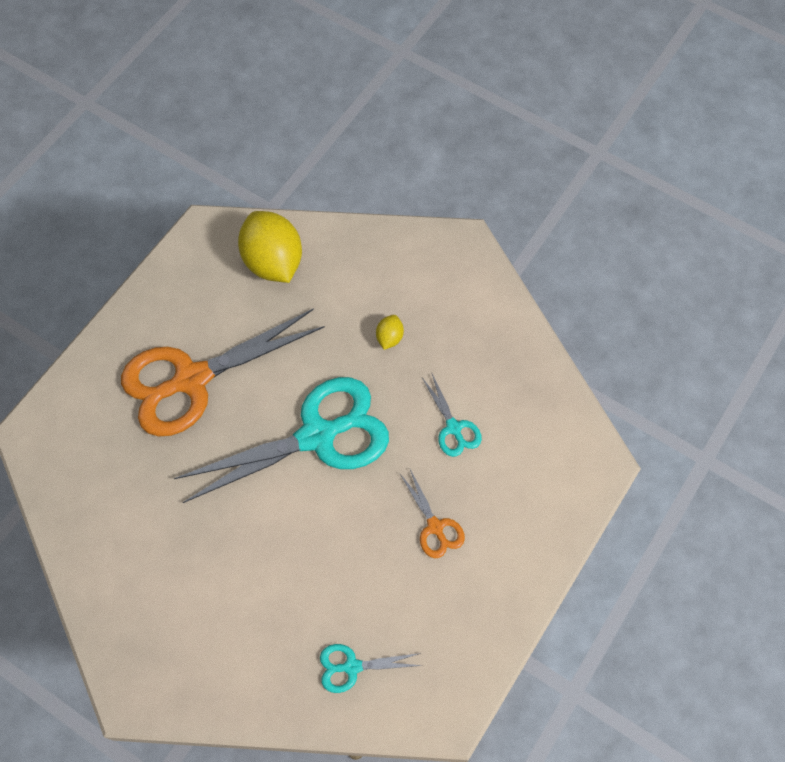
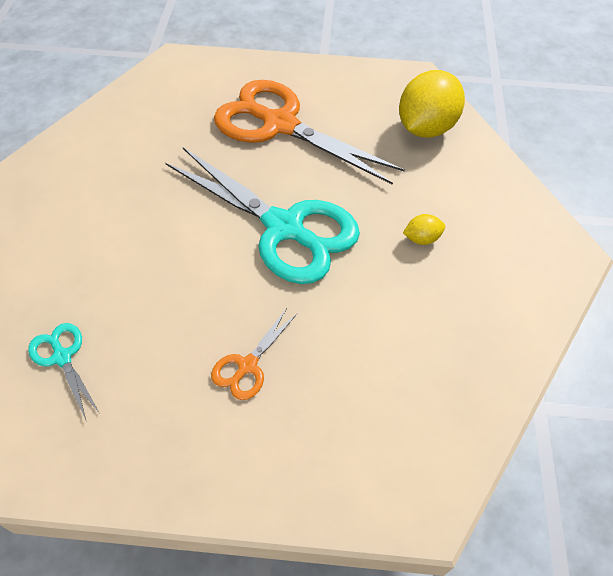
camera: 60 degrees right, 10 degrees down
(453, 428) = (366, 334): turquoise scissors -> none

